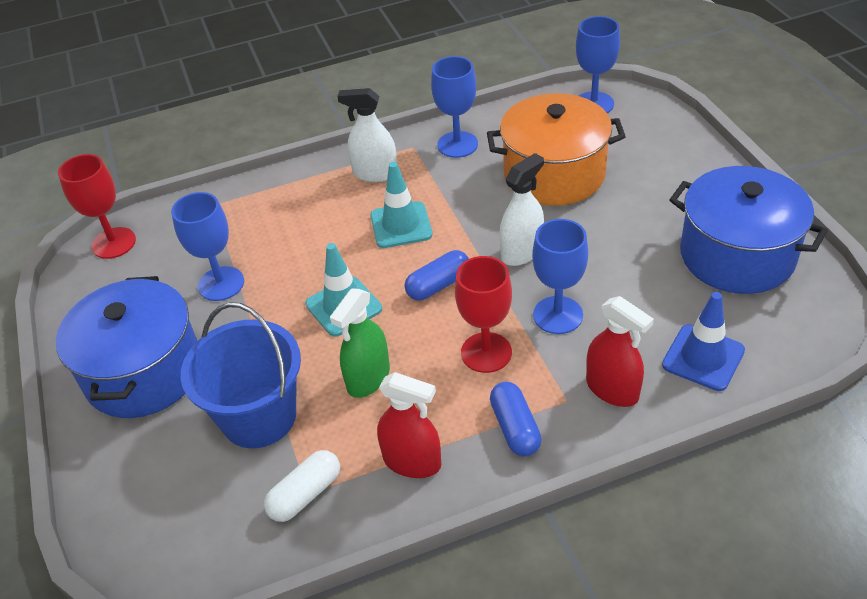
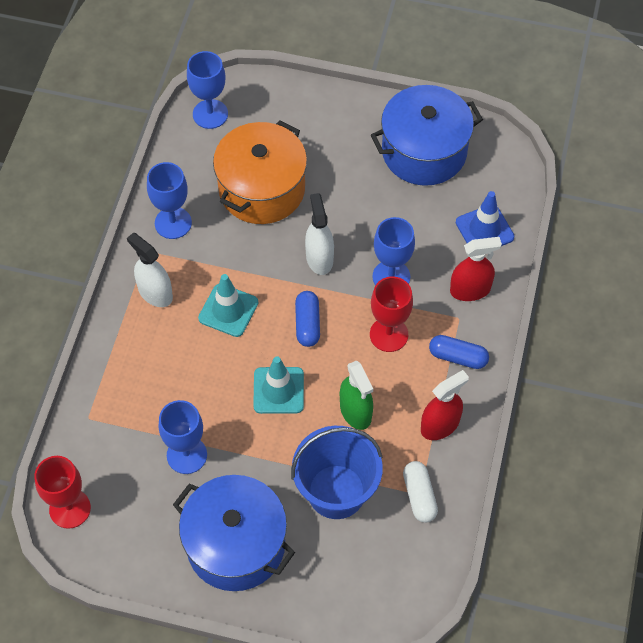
camera: 60 degrees left, 15 degrees up
(375, 173) = (155, 293): white spray bottle -> white spray bottle turned 90 degrees clockwise

